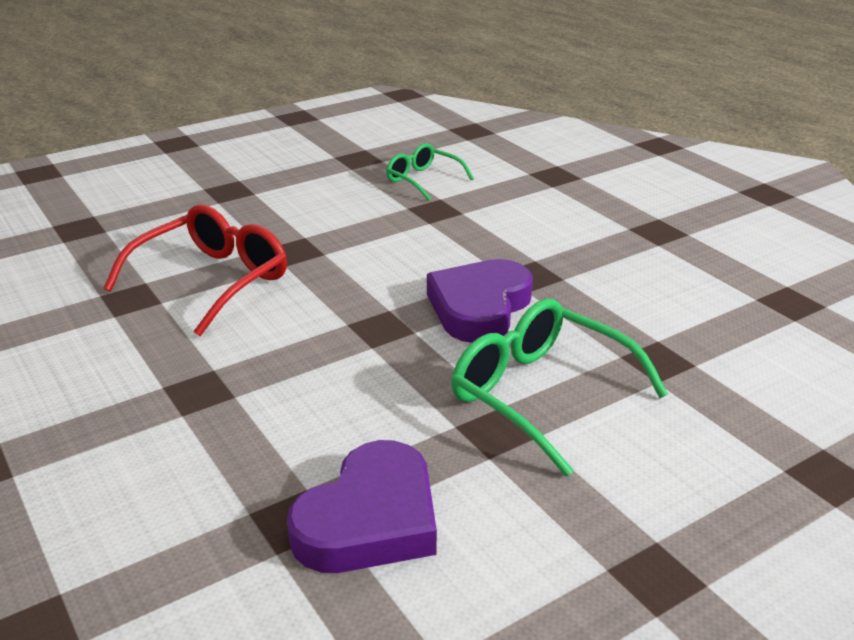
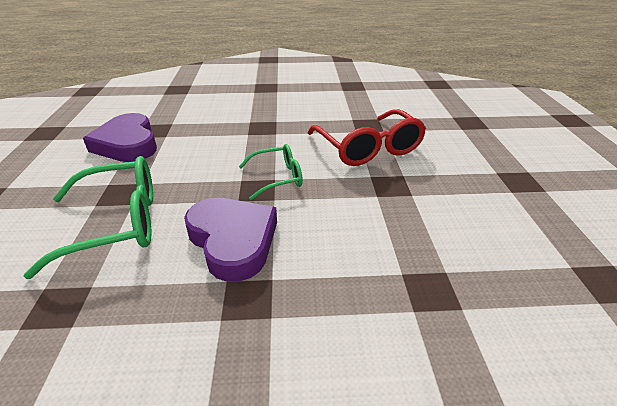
camera: 120 degrees right, 5 degrees up
(423, 180) = (525, 315): green glasses -> green glasses (278, 178)

